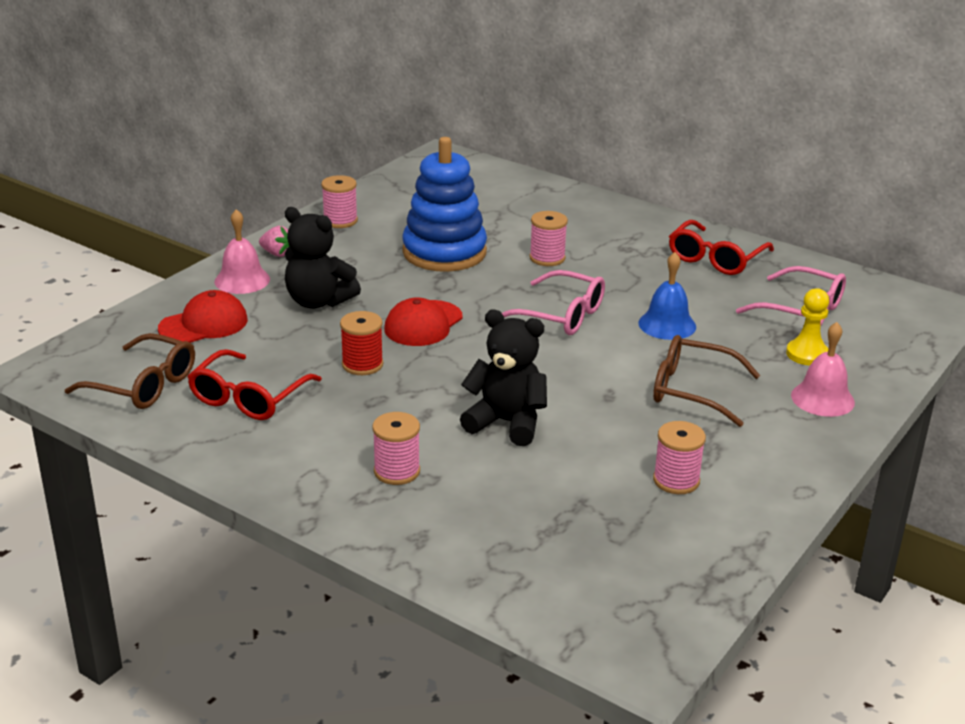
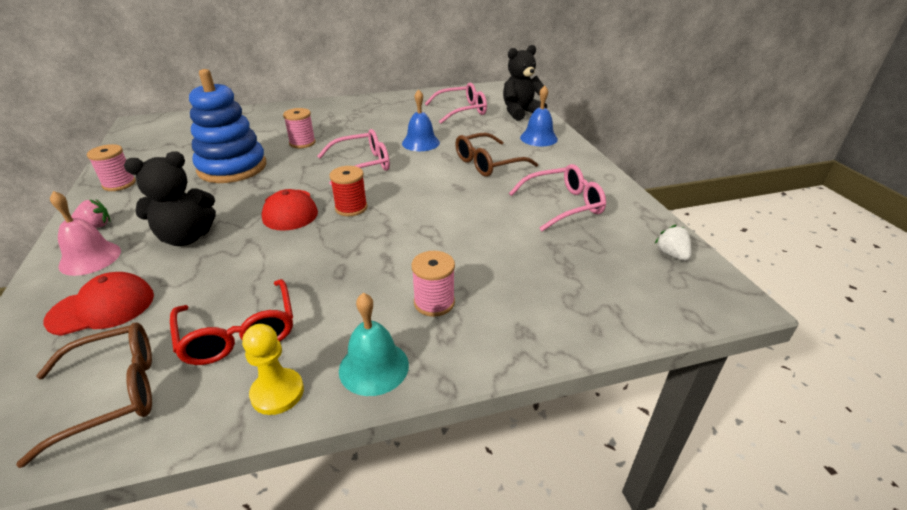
camera: 50 degrees left, 5 degrees up
(204, 324) = (102, 308): red cap -> red cap turned 60 degrees clockwise
(286, 479) = (374, 367): none -> turquoise bell
(362, 364) = (291, 256): red spool -> red spool (351, 208)
(506, 423) = (439, 231): black teddy bear -> black teddy bear (520, 112)
(676, 480) = (563, 205): pink spool -> pink glasses
(678, 593) = (671, 254): none -> white strawberry
(715, 258) = (386, 107): red glasses -> none
(807, 354) = (498, 125): yellow pawn -> yellow pawn (277, 393)
(822, 398) = (538, 138): pink bell -> blue bell

